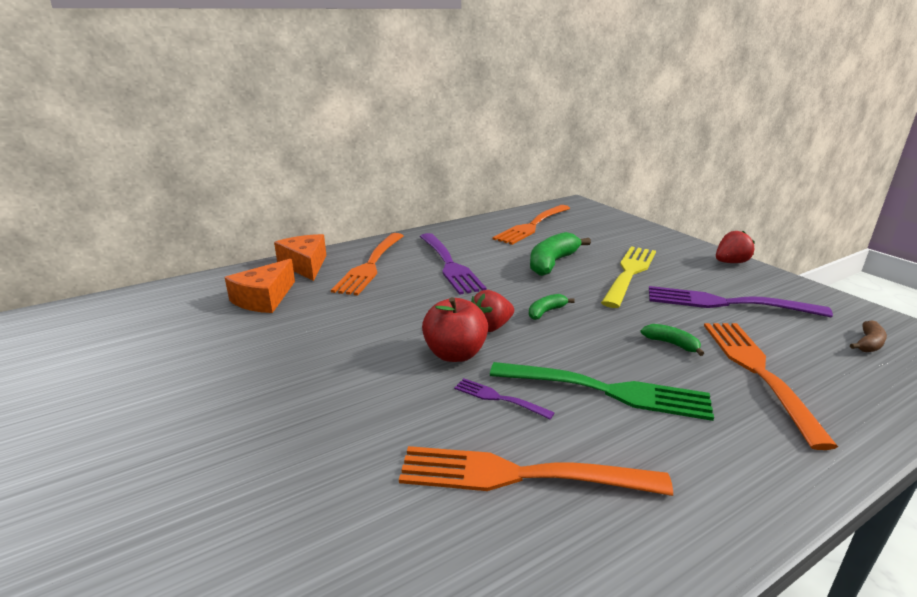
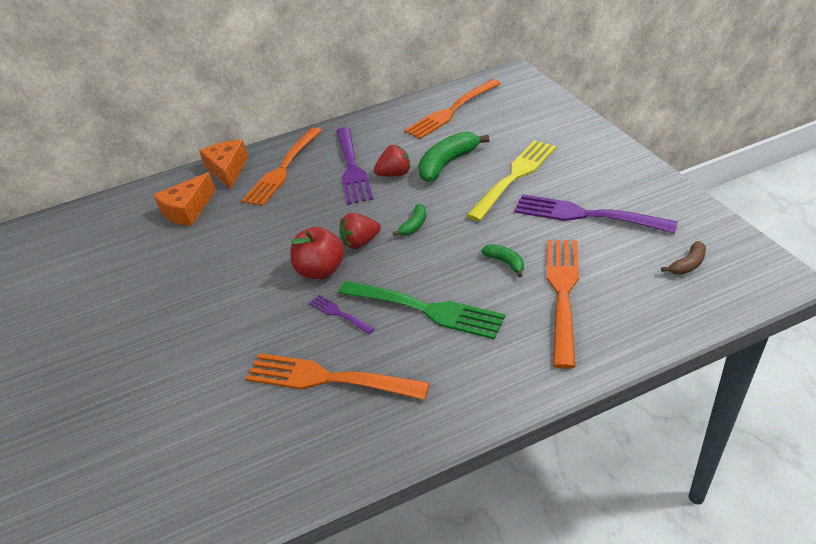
camera: 15 degrees right, 15 degrees up
(546, 312) = (414, 225): green banana -> green banana turned 150 degrees clockwise
(730, 262) = (625, 160): red strawberry -> red strawberry (395, 174)

